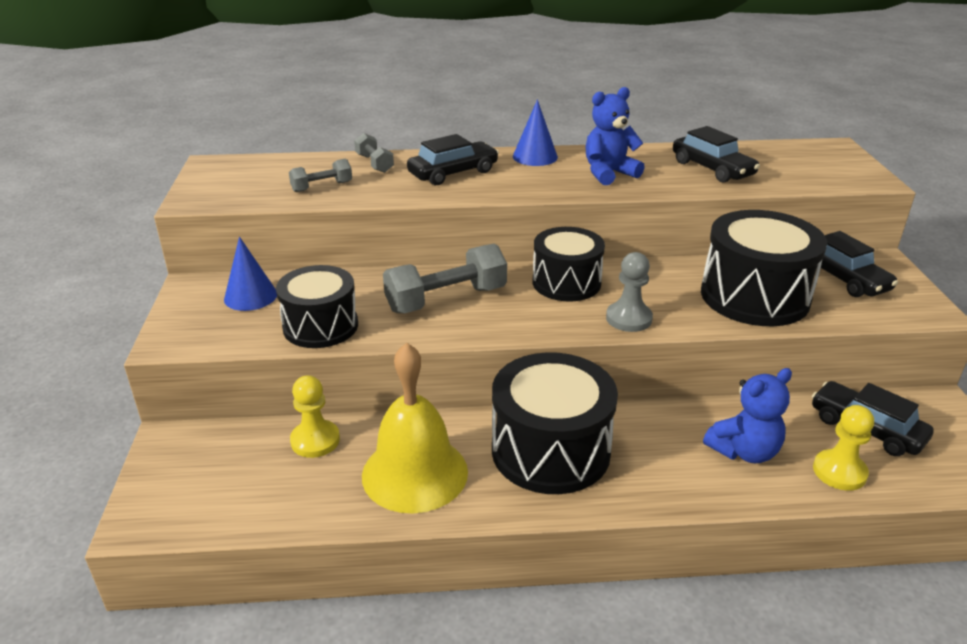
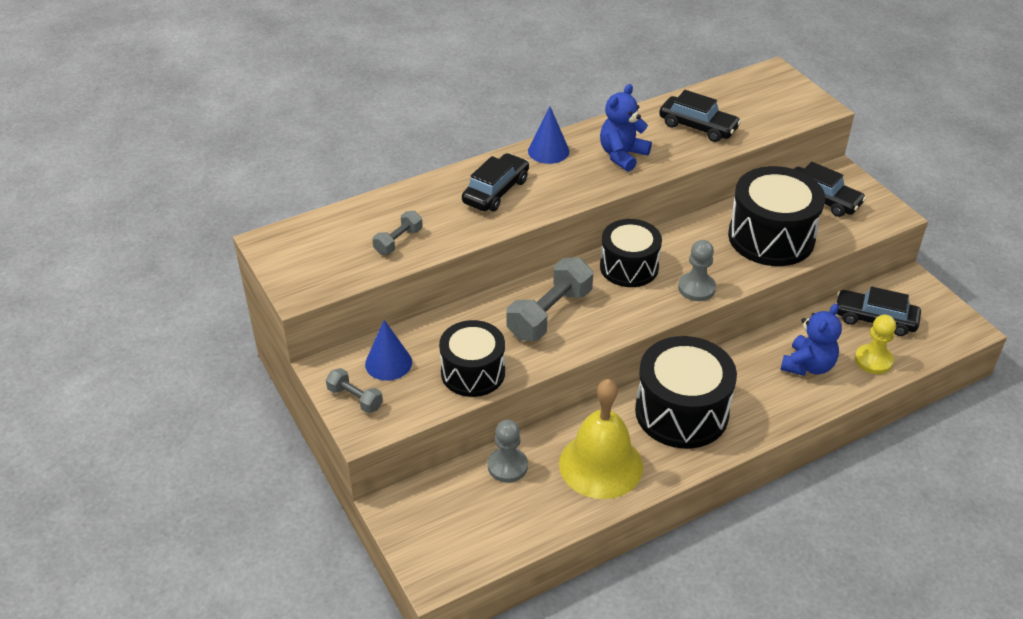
camera: 25 degrees left, 10 degrees up
(315, 440) = (507, 466): yellow pawn -> grey pawn
(374, 163) = (418, 199): grey dumbbell -> grey dumbbell (355, 398)

